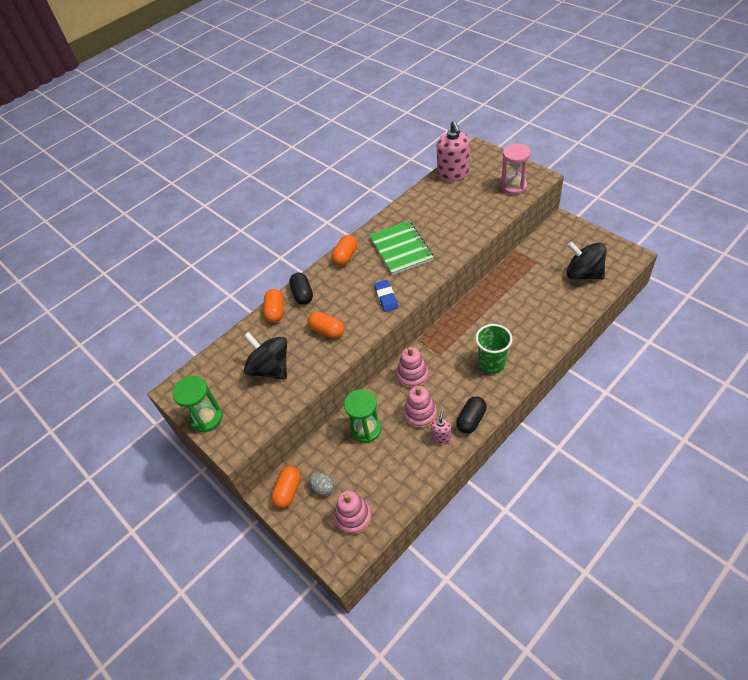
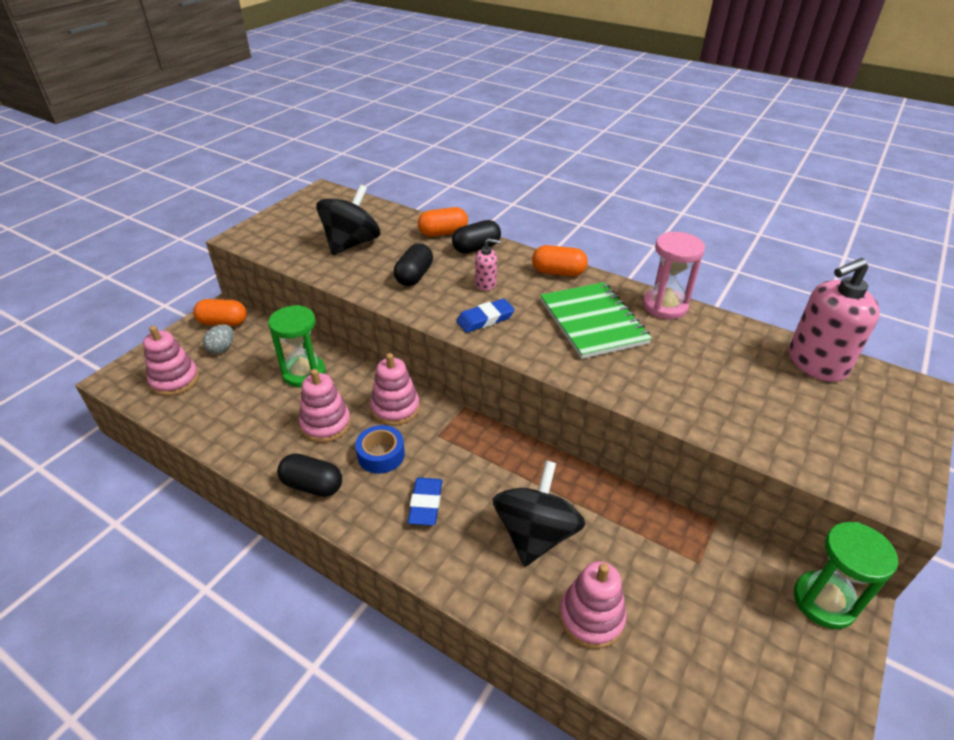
camera: 70 degrees right, 10 degrees down
(207, 418) = (283, 216): green hourglass -> green hourglass (824, 601)
(327, 331) = (414, 276): orange capsule -> black capsule
(401, 249) = (593, 322): green notebook -> green notebook turned 75 degrees counterclockwise
(441, 437) = (284, 452): pink soap dispenser -> pink soap dispenser (486, 284)
(451, 384) = (381, 455): none -> blue tape
(491, 364) = (425, 504): green cup -> blue eraser
(513, 186) = (836, 453): pink hourglass -> pink hourglass (665, 306)
(564, 305) = (591, 617): none -> pink stacking toy
(583, 274) = (698, 657): black spinning top -> black spinning top (535, 534)

